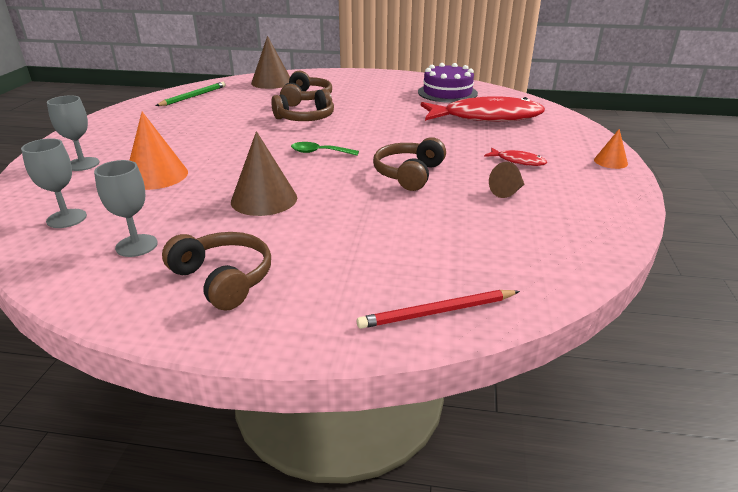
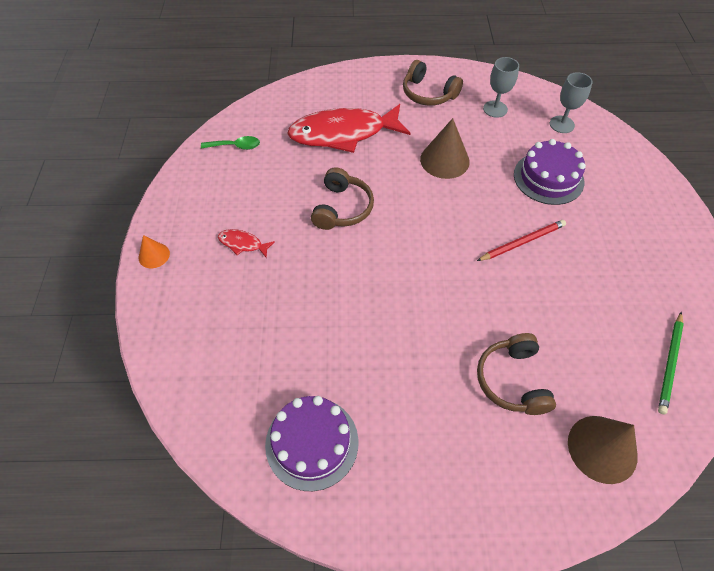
camera: 170 degrees right, 25 degrees up
(83, 164) = (624, 185): grey goblet -> none
(156, 175) = (548, 178): orange cone -> purple cake
(306, 118) = (481, 312): brown headphones -> none
(319, 152) = (432, 234): green spoon -> green spoon (235, 146)
(437, 312) = (312, 88): red pencil -> red pencil (522, 242)
(486, 117) = (261, 349): red fish -> red fish (343, 133)
(507, 192) = (261, 193): brown cone -> none

